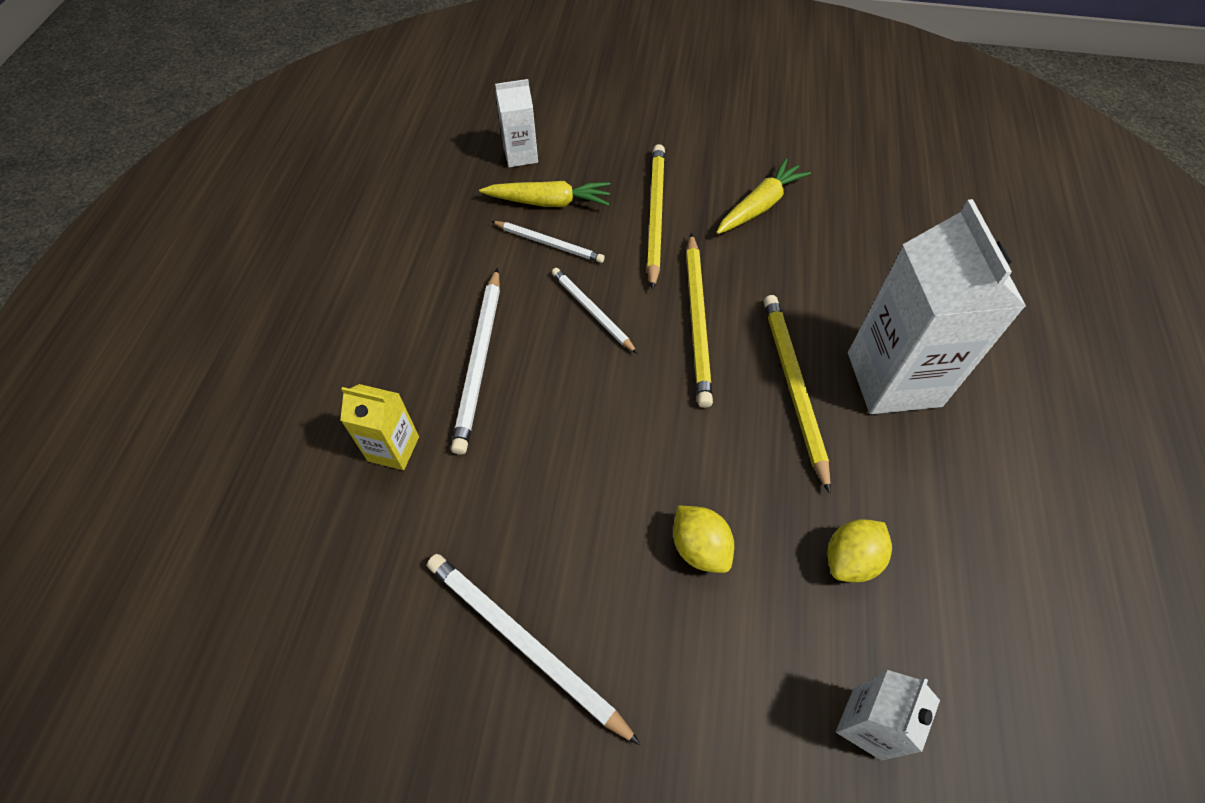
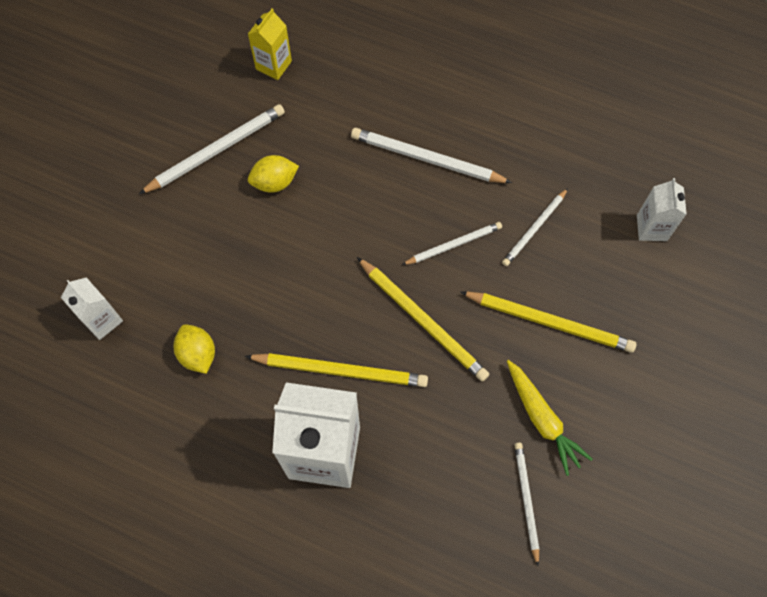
camera: 105 degrees right, 10 degrees up
(393, 449) = (369, 98): yellow carton -> yellow carton (273, 65)
(548, 202) = (585, 238): yellow carrot -> none
(697, 321) = (423, 320): yellow pencil -> yellow pencil turned 150 degrees counterclockwise
(699, 548) = (239, 262): yellow lemon -> yellow lemon (274, 182)
(844, 205) = (526, 500): none -> white pencil

